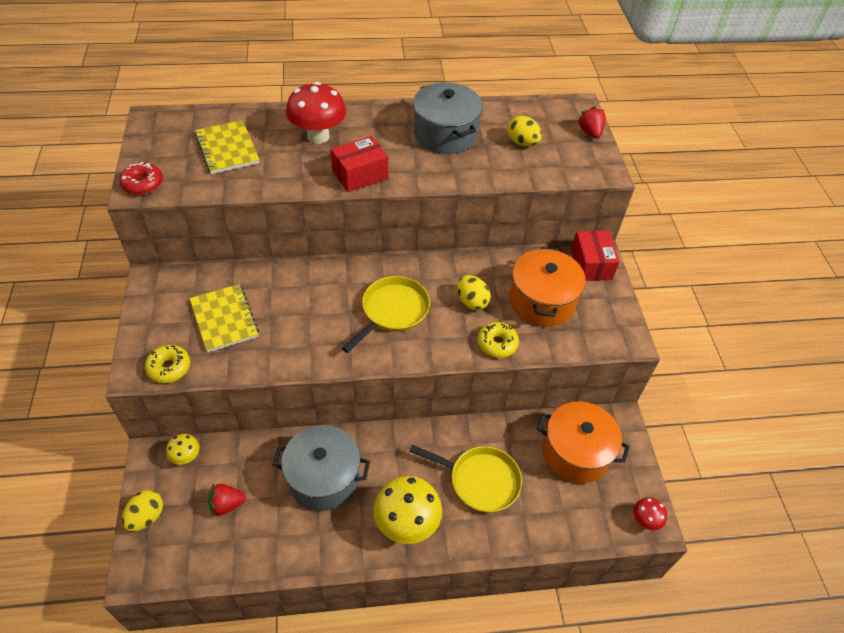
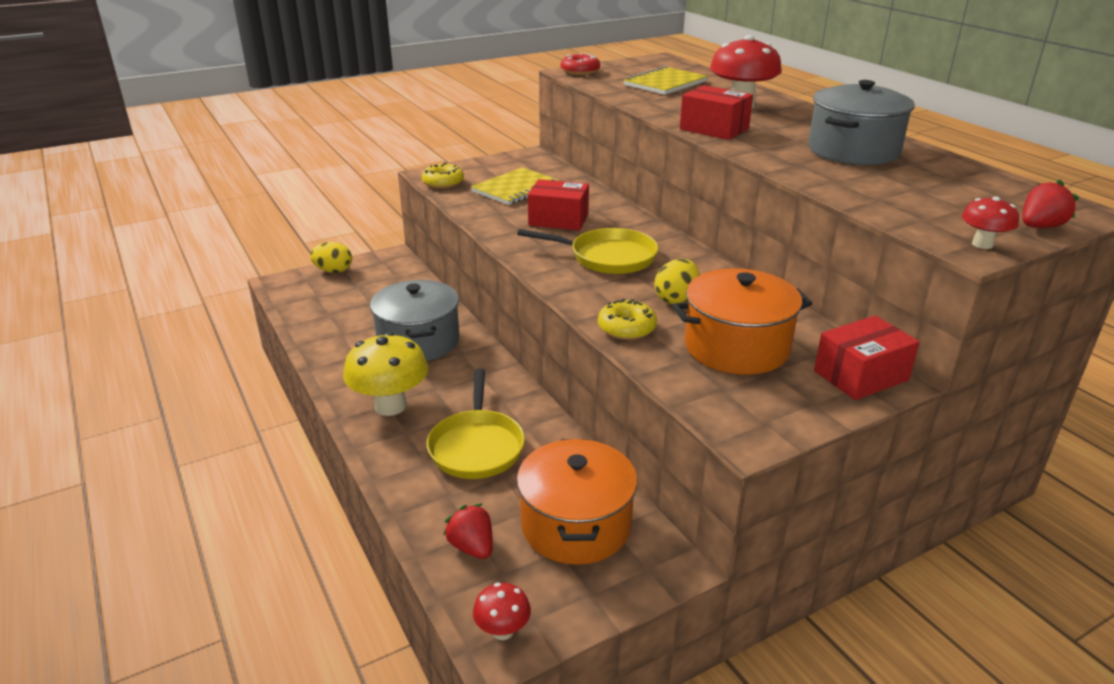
camera: 70 degrees right, 20 degrees down
(186, 457) = (401, 270): yellow mushroom -> none
(226, 504) = (362, 301): red strawberry -> red strawberry (472, 547)
(309, 314) = (558, 220): none -> red box
(522, 143) = (922, 190): yellow egg -> none
(602, 164) = (982, 244): none -> red mushroom

